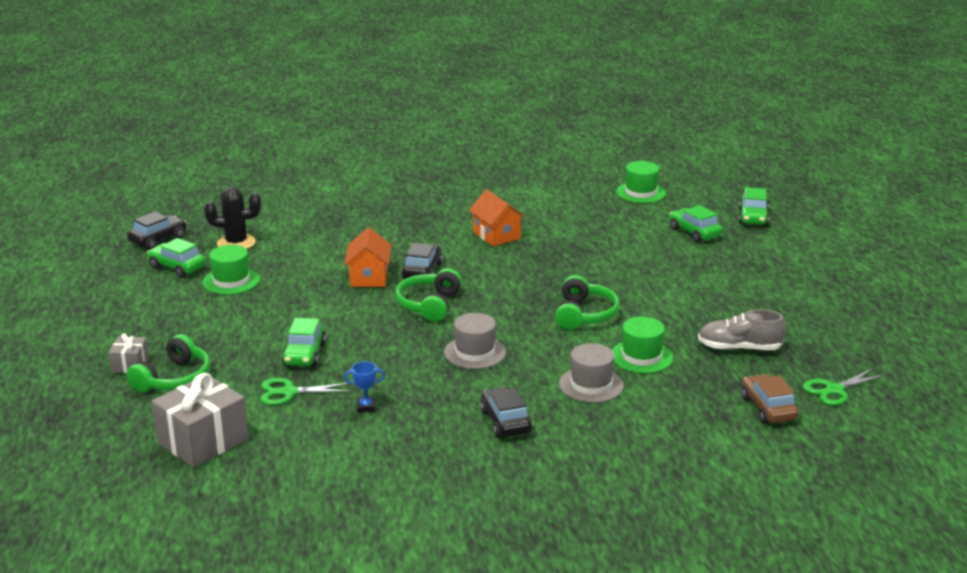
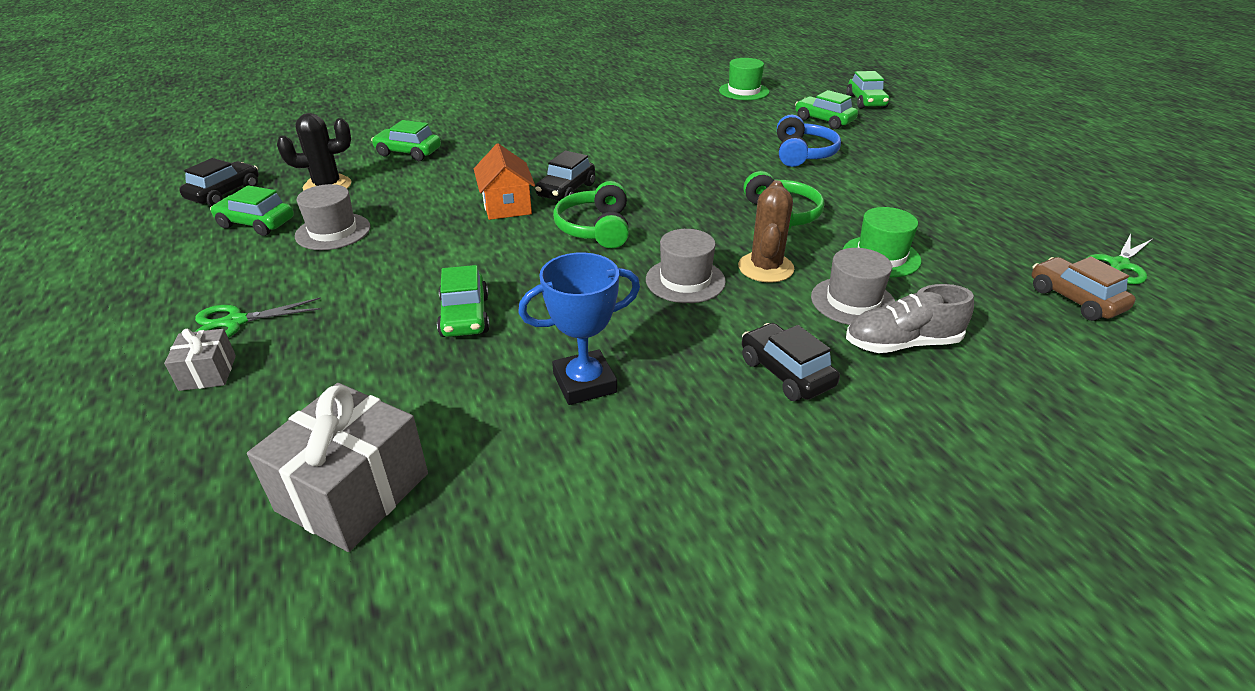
camera: 15 degrees left, 10 degrees up
(174, 378) = (281, 385): green headphones -> none
(231, 281) = (333, 231): green hat -> grey hat
(289, 392) = (464, 378): green scissors -> green scissors (235, 322)
(308, 221) = (408, 152): none -> green car
(366, 407) = (584, 383): blue trophy -> blue trophy, size x1.97
(422, 270) = (566, 190): black car -> black car turned 150 degrees counterclockwise
(496, 235) = (627, 145): orange house -> none
(542, 352) = (765, 268): none -> brown cactus
(647, 262) = (802, 154): none -> blue headphones
(739, 348) = (974, 231): grey shoe -> grey shoe (901, 344)

